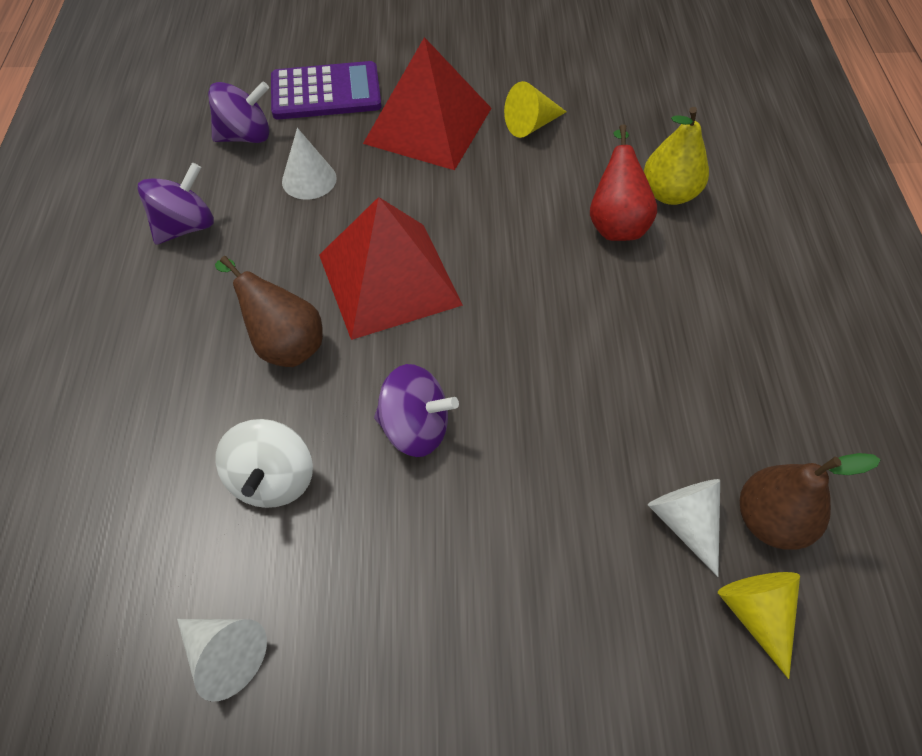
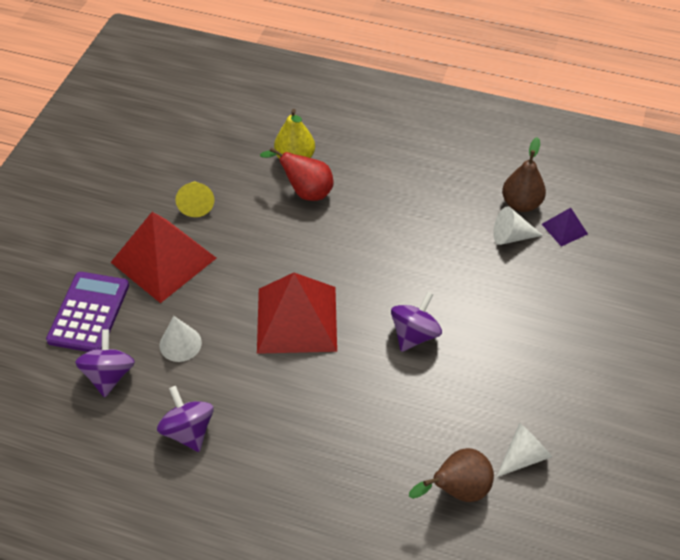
camera: 70 degrees left, 5 degrees down
(273, 479) = (423, 413): white spinning top -> none
(284, 343) = (324, 388): brown pear -> brown pear (457, 490)
(756, 614) = (564, 229): yellow cone -> purple pyramid

